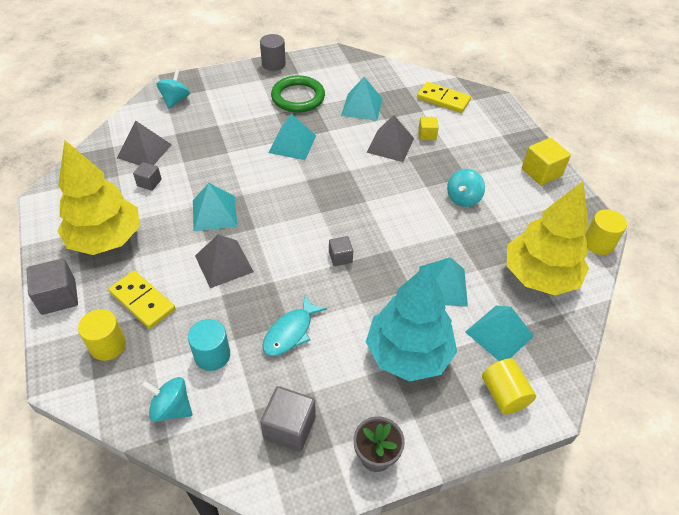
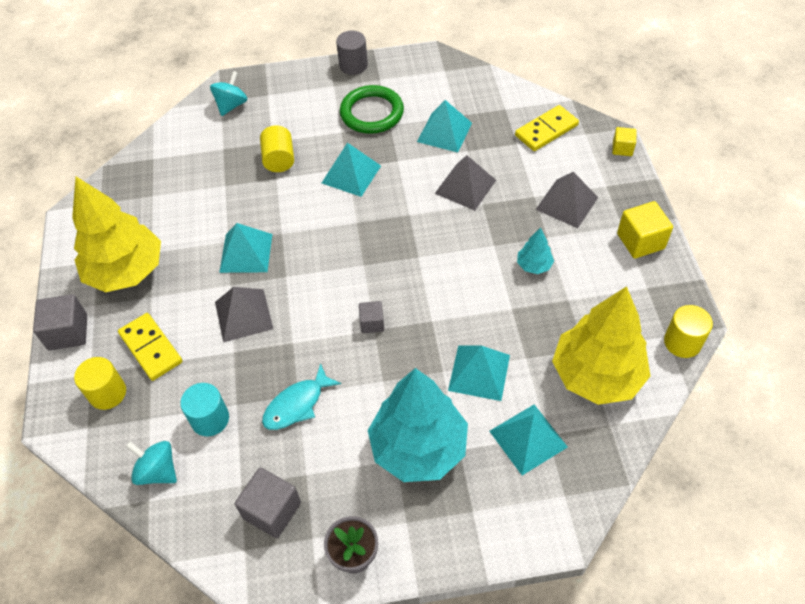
camera: 15 degrees right, 5 degrees up
(144, 151) = (185, 168): grey pyramid -> grey pyramid (566, 203)
(149, 183) = (183, 208): grey cube -> none
(427, 135) = (513, 177): yellow cube -> yellow cube (622, 148)
(443, 99) = (546, 130): yellow domino -> yellow domino turned 75 degrees counterclockwise
(463, 198) = (534, 265): turquoise spinning top -> turquoise tree
(504, 394) = (512, 510): yellow cylinder -> yellow cylinder (279, 160)

